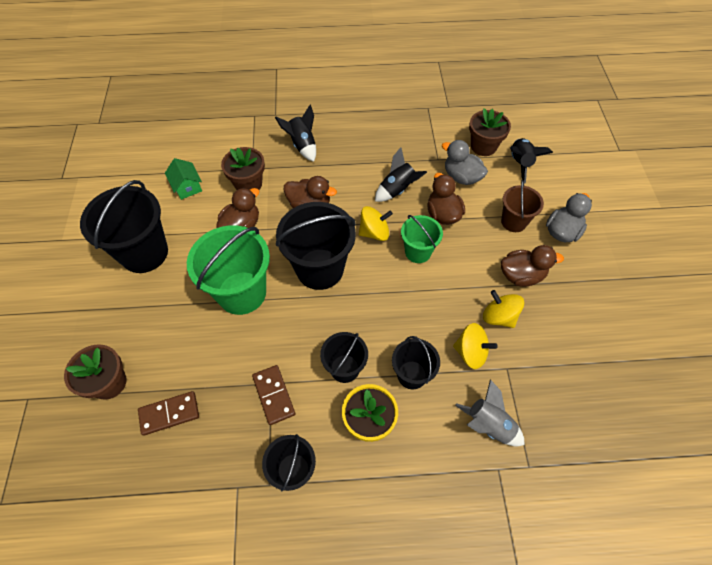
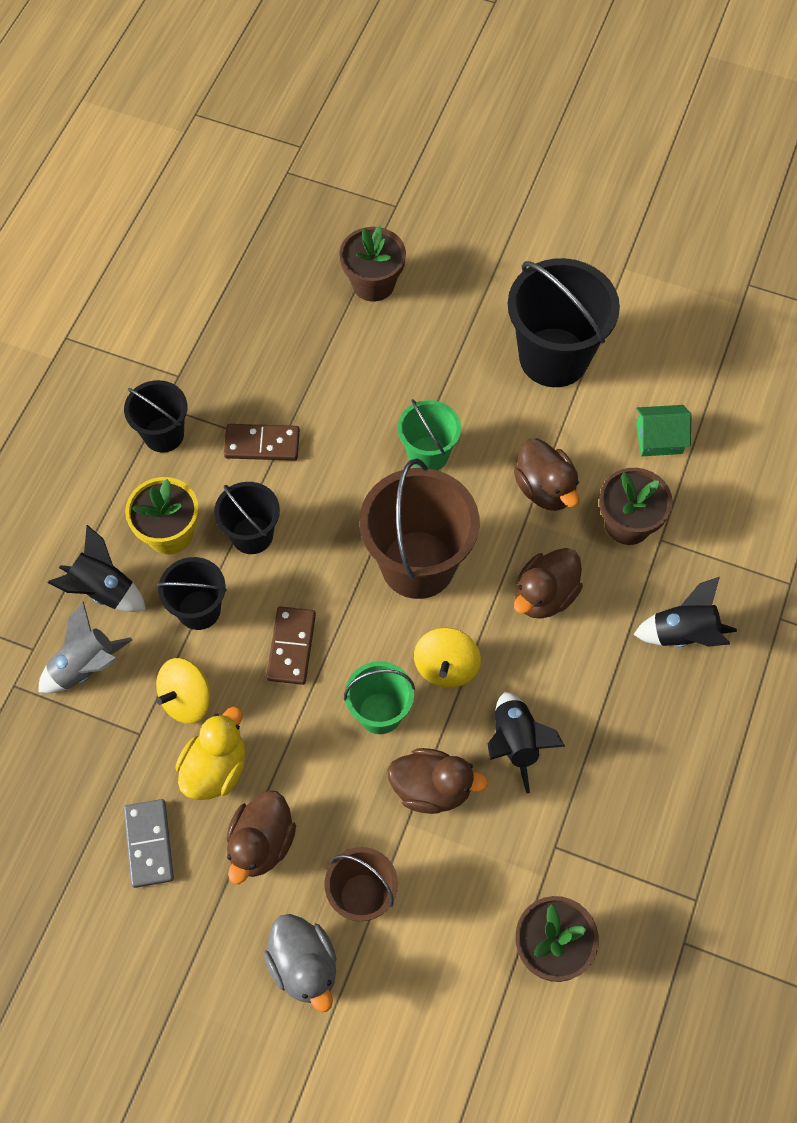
camera: 115 degrees right, 5 degrees up
(169, 414) = (300, 333): brown domino -> brown domino (291, 647)
(241, 293) = (428, 454): green bucket -> green bucket, size x0.56
(320, 269) = (418, 564): black bucket -> brown bucket
(461, 177) = (496, 865): grey duck -> none
(499, 317) = (215, 768): yellow spinning top -> yellow duck
(520, 163) = (480, 992): black rocket -> black rocket (104, 590)
(561, 330) = (149, 844): none -> grey domino

